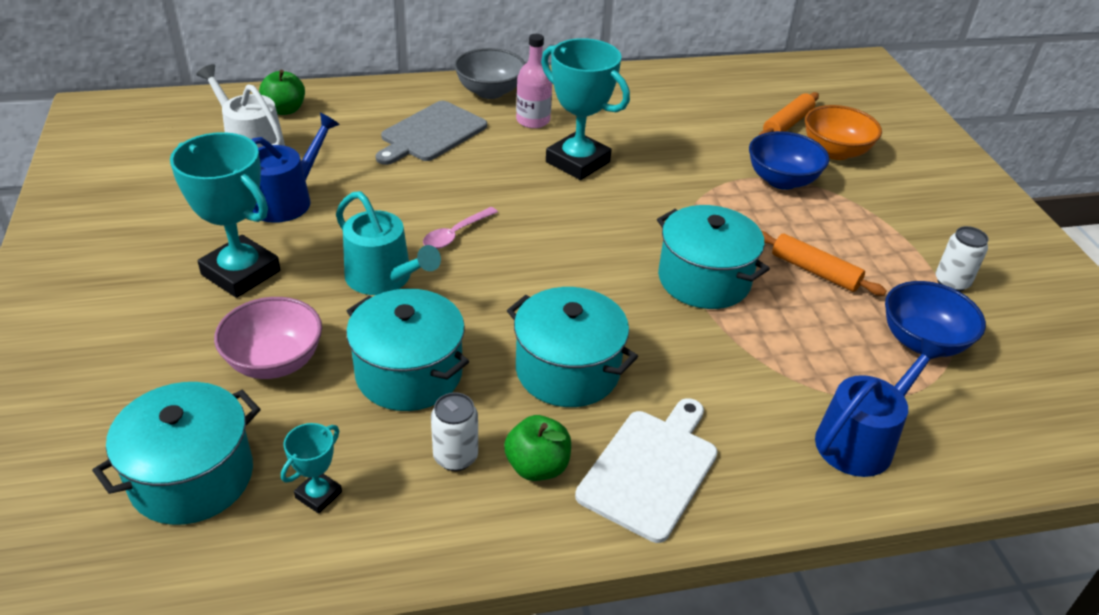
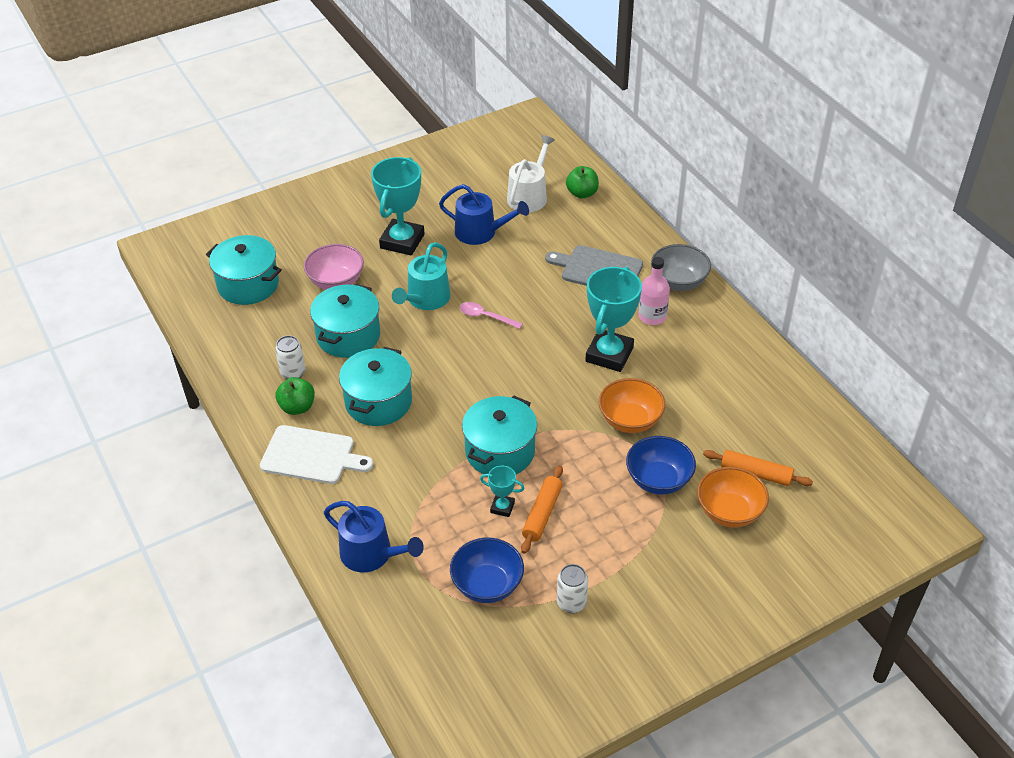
camera: 75 degrees right, 5 degrees up
(318, 495) = (251, 331): turquoise trophy -> turquoise trophy (502, 507)
(688, 175) = (630, 420): none -> orange bowl

